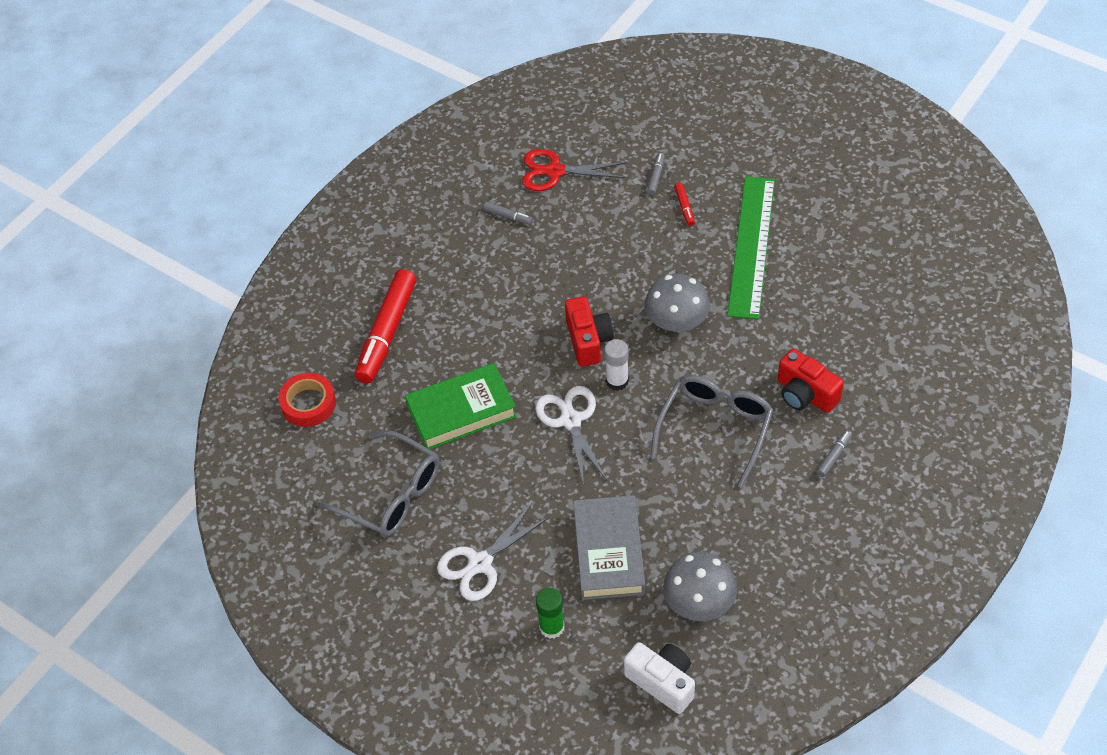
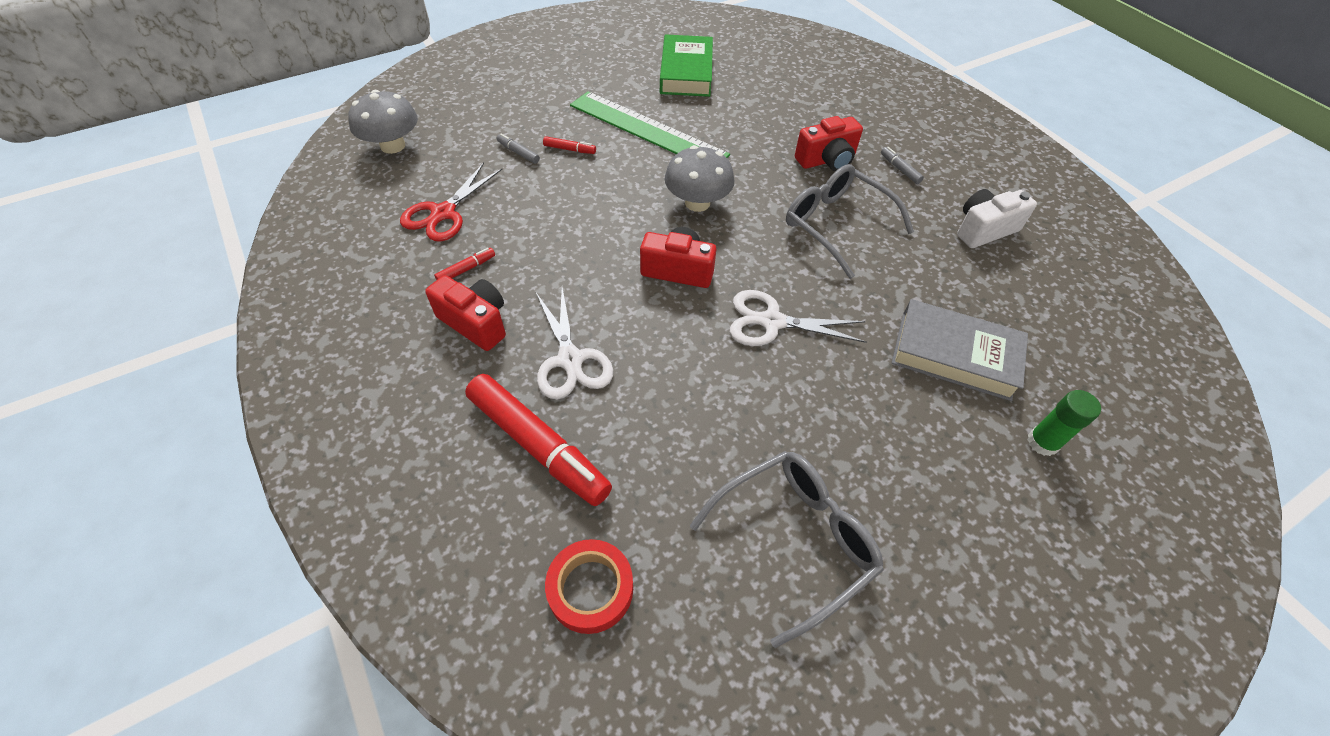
camera: 70 degrees left, 0 degrees up
(461, 411) = (705, 413): green book -> green book (686, 72)
(463, 248) = (475, 323): none -> red camera
(480, 563) = (935, 479): white scissors -> white scissors (570, 360)
(508, 216) = (466, 269): grey marker -> red marker
(617, 381) = (742, 268): white glue stick -> none
(662, 682) = (1128, 374): white camera -> white camera (984, 230)
(699, 602) = (1035, 310): grey mushroom -> grey mushroom (393, 146)

